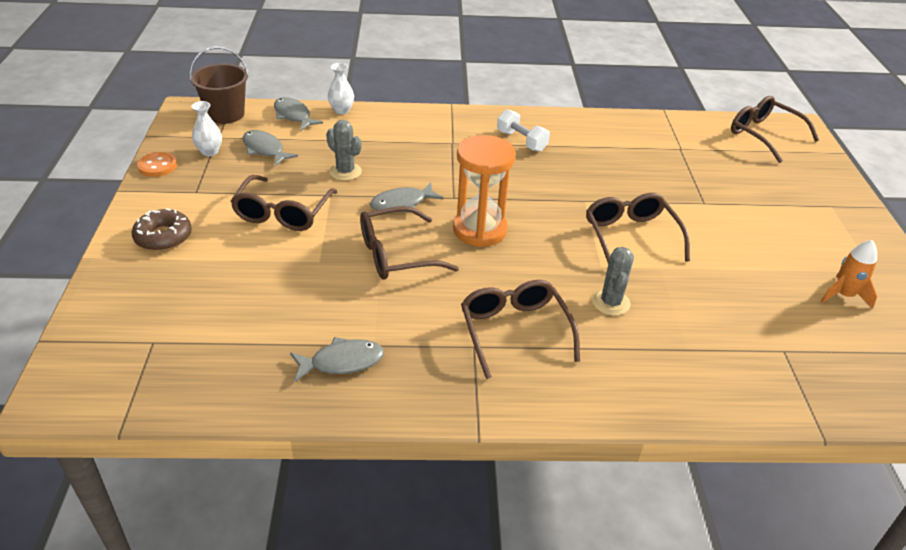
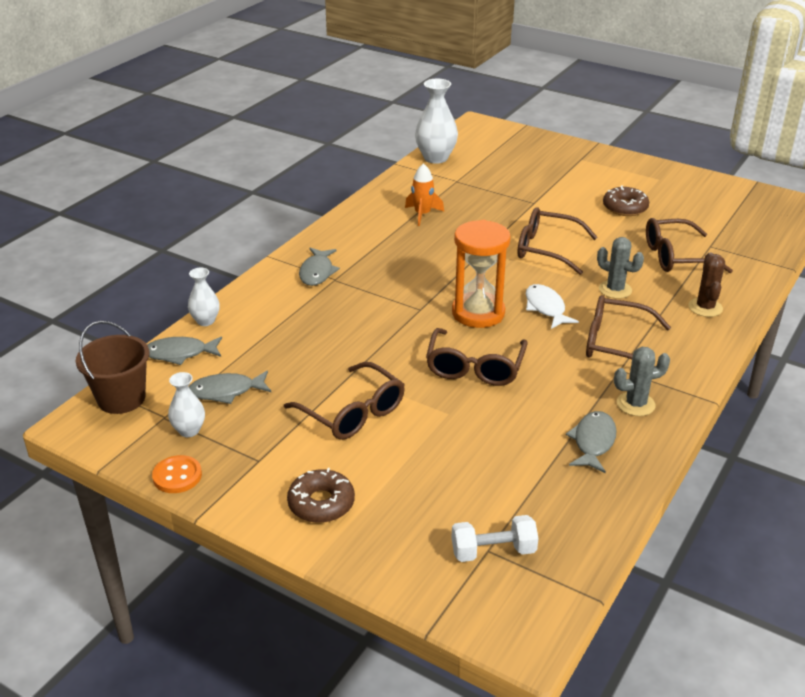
camera: 55 degrees left, 5 degrees down
(345, 172) = (320, 354): grey cactus -> grey cactus (635, 404)
(402, 204) = (403, 339): grey fish -> grey fish (317, 272)
(521, 141) = (370, 244): white dumbbell -> white dumbbell (493, 551)
(530, 266) = (546, 308): none -> white fish
(651, 380) = (705, 307): none -> brown cactus
(703, 125) = (435, 158): none -> white vase
(764, 135) = (474, 141): brown glasses -> brown glasses (676, 257)
(777, 264) = (625, 208): none -> brown donut
(843, 295) = (674, 200): orange rocket -> orange rocket (422, 214)

